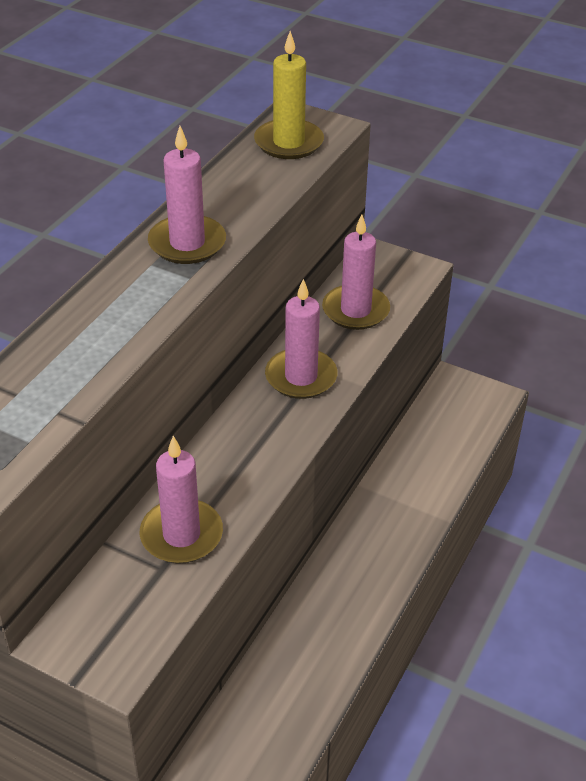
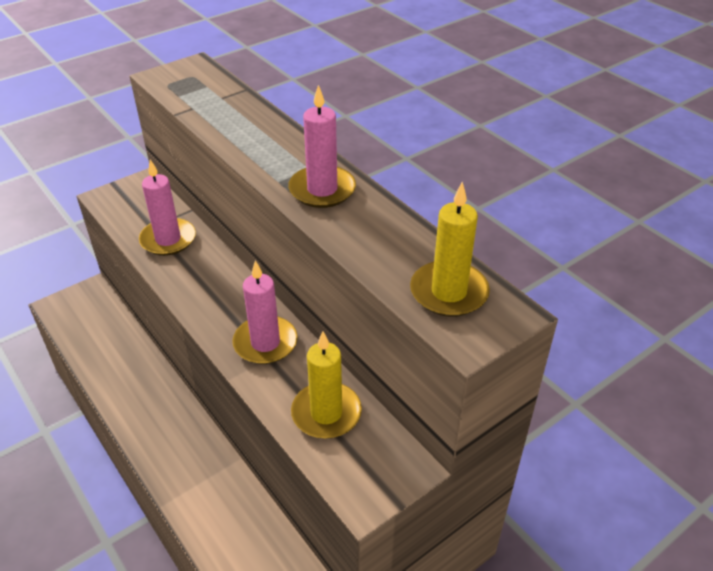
camera: 115 degrees right, 0 degrees up
(355, 310) = (326, 413): pink candle -> yellow candle

